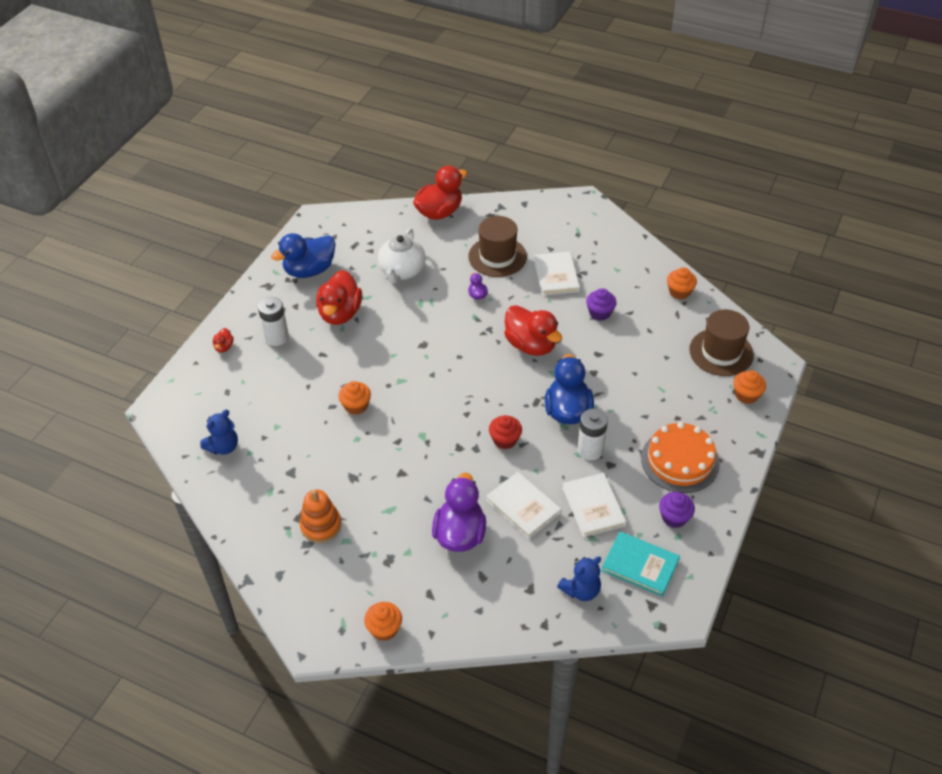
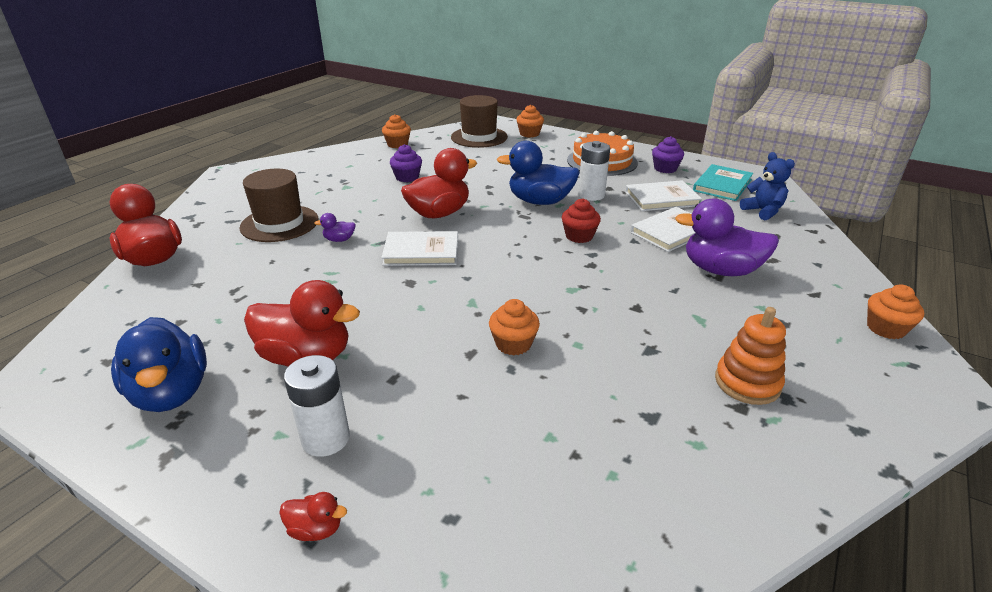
camera: 85 degrees left, 15 degrees down
(223, 447) = (601, 519): blue teddy bear -> none
(402, 271) = (252, 294): white teapot -> none
(556, 275) = (337, 193): white book -> white book (421, 252)

